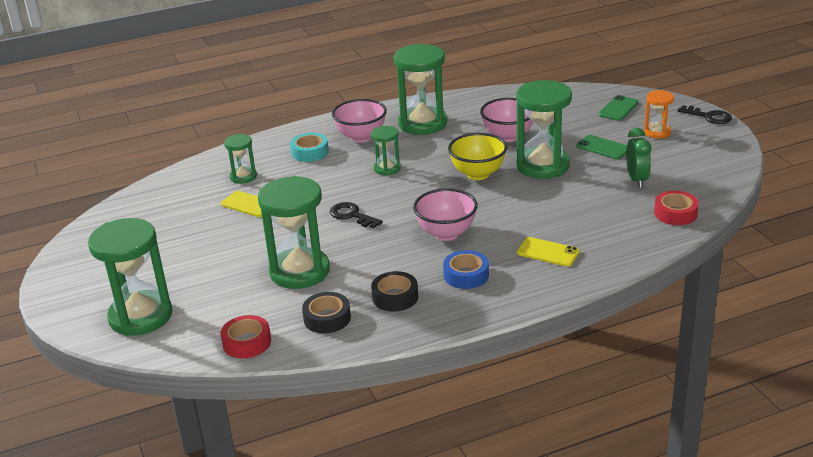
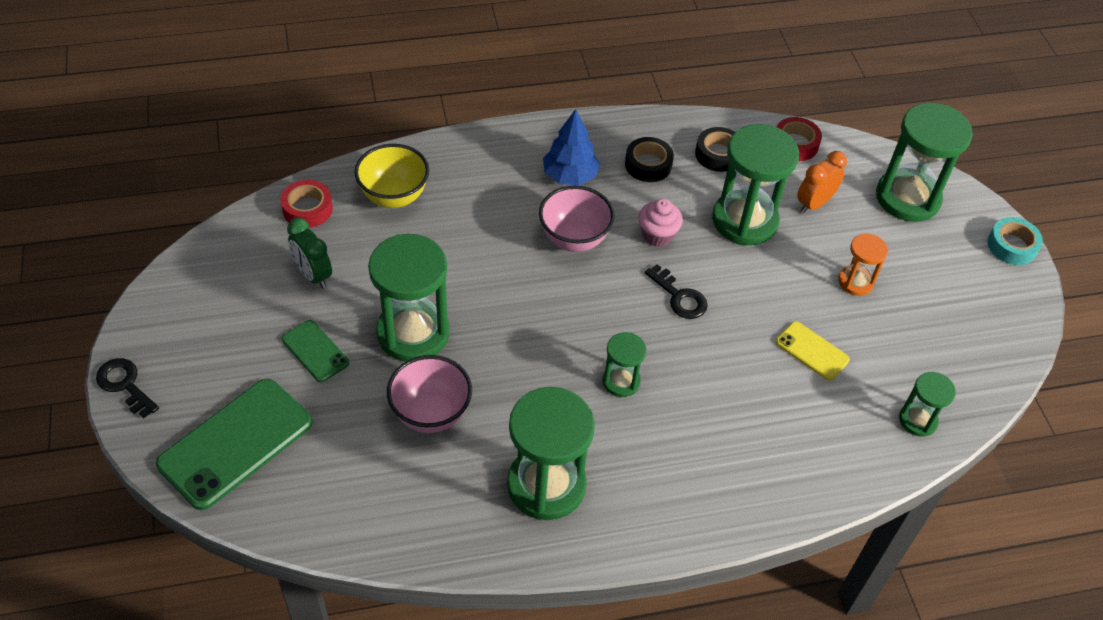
camera: 175 degrees left, 20 degrees up
(234, 295) = (814, 203): none -> orange clock
(243, 177) = (824, 415): green hourglass -> green hourglass (917, 420)
(310, 152) = (728, 452): turquoise tape -> turquoise tape (1012, 246)
(361, 137) = (647, 473): pink bowl -> none
(376, 248) = (657, 235): none -> pink cupcake
(466, 275) = (570, 176): blue tape -> blue tree
(478, 174) = (503, 338): yellow bowl -> yellow bowl (394, 197)
(548, 252) = (474, 186): yellow phone -> none
(618, 108) = (236, 443): green phone -> green phone, size x1.93
(637, 180) = (313, 275): green clock -> green clock turned 45 degrees counterclockwise
(657, 132) = (222, 366): orange hourglass -> orange hourglass (855, 282)

